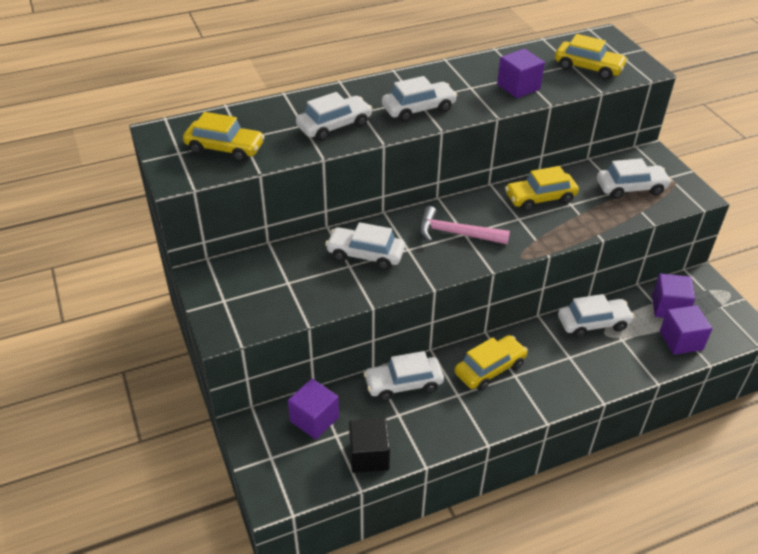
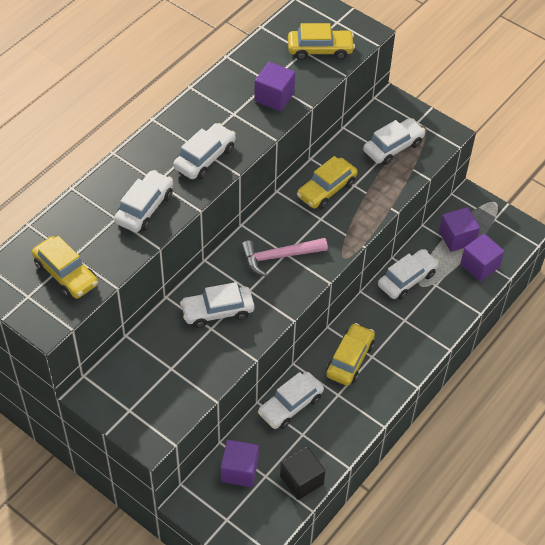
camera: 30 degrees left, 10 degrees up
(225, 148) = (66, 274): yellow car -> yellow car turned 60 degrees clockwise

